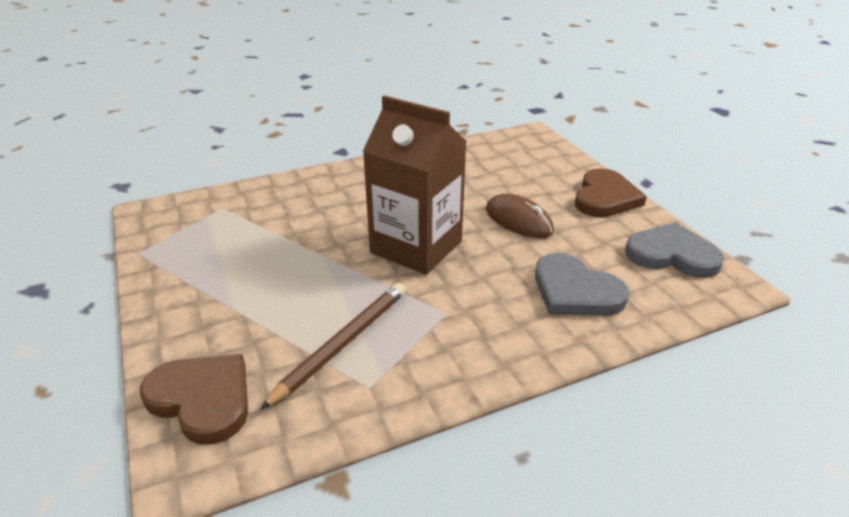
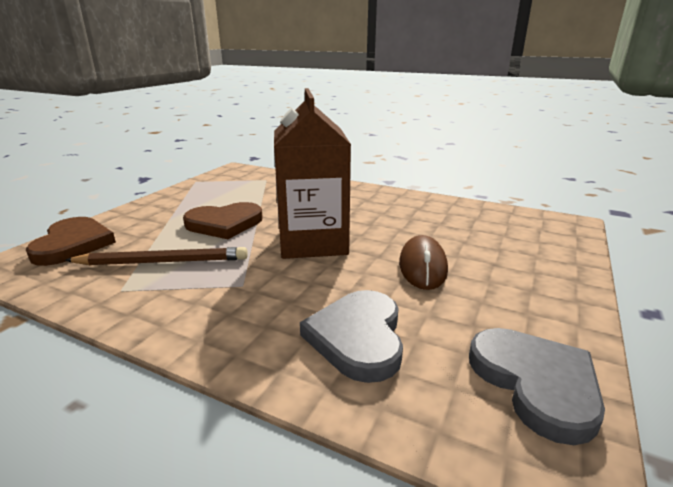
camera: 50 degrees right, 10 degrees down
(605, 197) = (554, 295): brown heart -> brown heart (224, 224)

